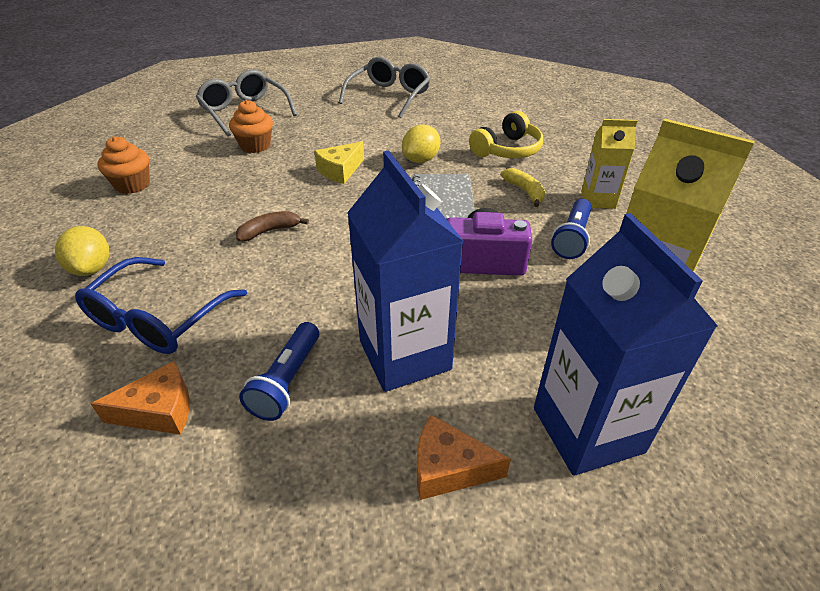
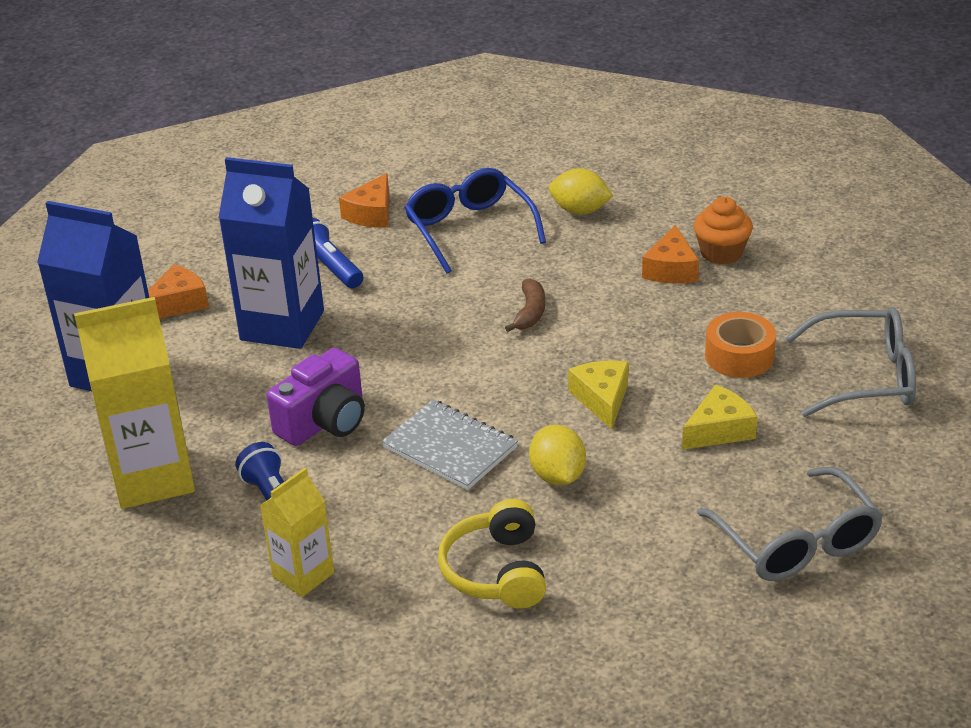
camera: 130 degrees right, 5 degrees down
(168, 196) = (671, 269): none -> orange cheese
(255, 146) = (739, 356): orange cupcake -> orange tape
(330, 132) = (719, 430): none -> yellow cheese
(525, 191) = (391, 523): yellow banana -> none

